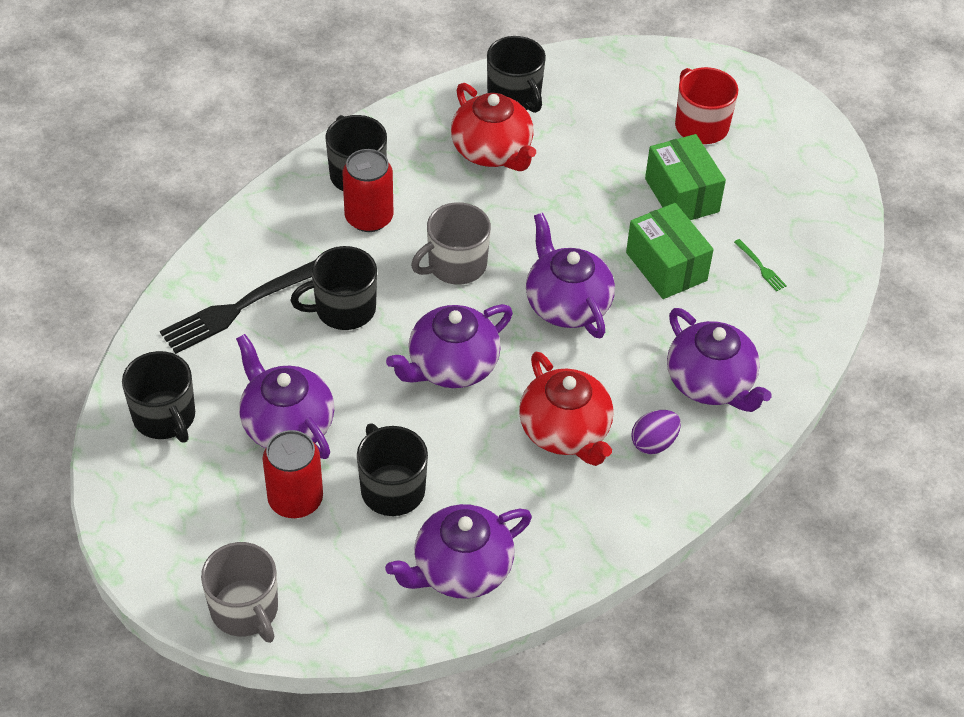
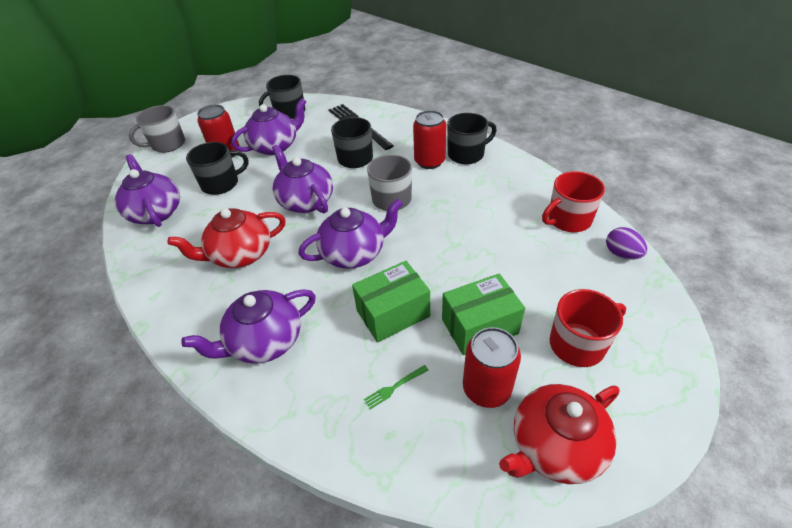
camera: 95 degrees right, 5 degrees down
(492, 151) = (503, 211): red teapot -> red teapot (554, 446)
(515, 96) = (568, 220): black mug -> red mug
(654, 443) = (217, 303): purple egg -> purple egg (621, 254)
(756, 198) = (486, 388): none -> red can

